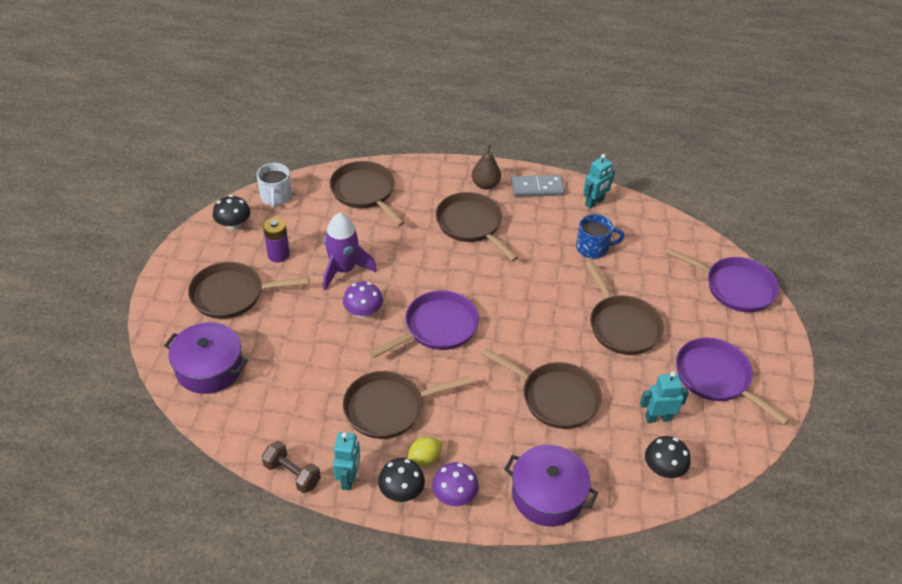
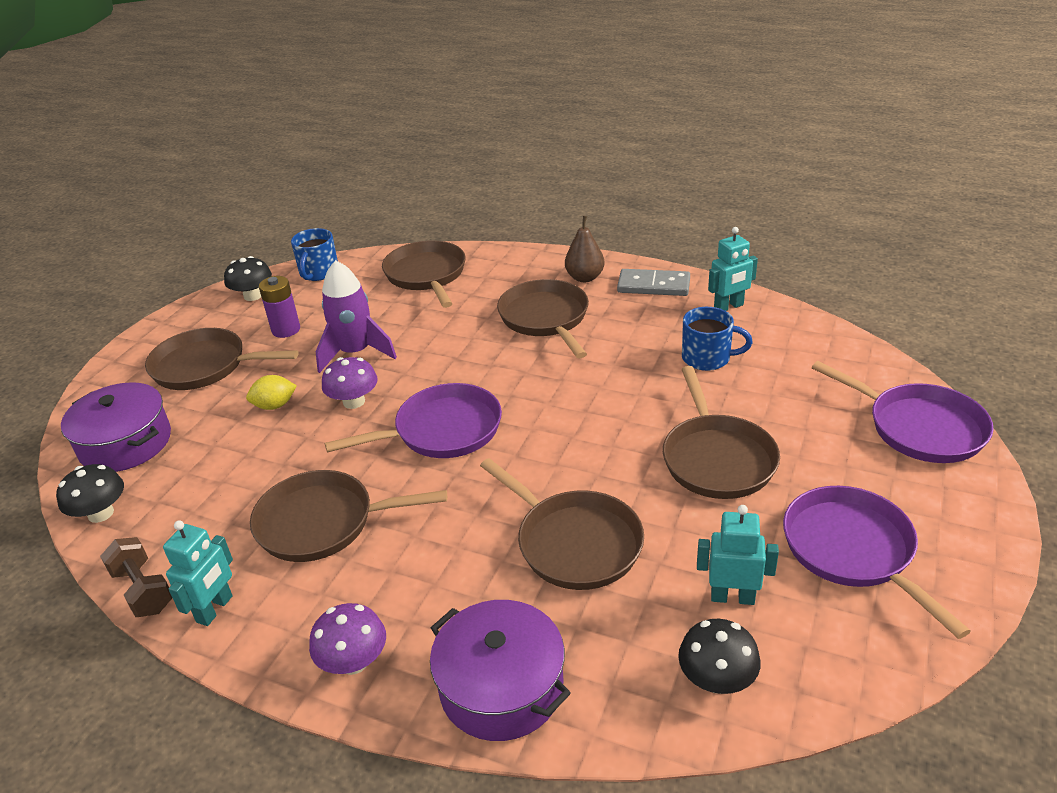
camera: 20 degrees right, 10 degrees down
(276, 197) = (318, 272): white mug -> blue mug
(401, 491) = (279, 641): black mushroom -> black mushroom (101, 513)
(424, 459) = (337, 599): yellow lemon -> yellow lemon (275, 405)

